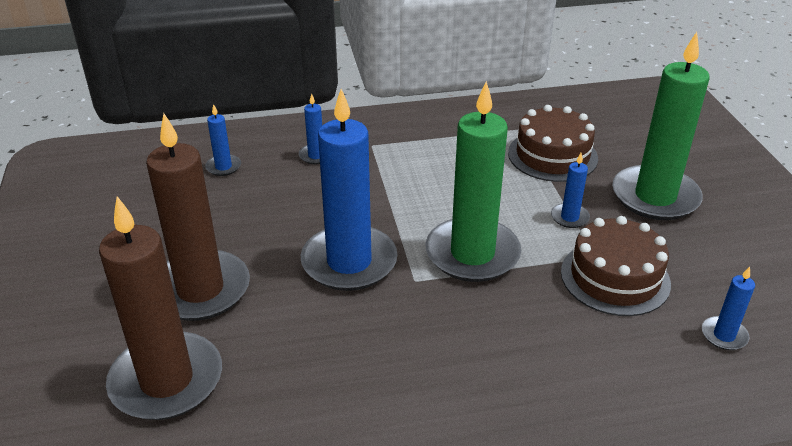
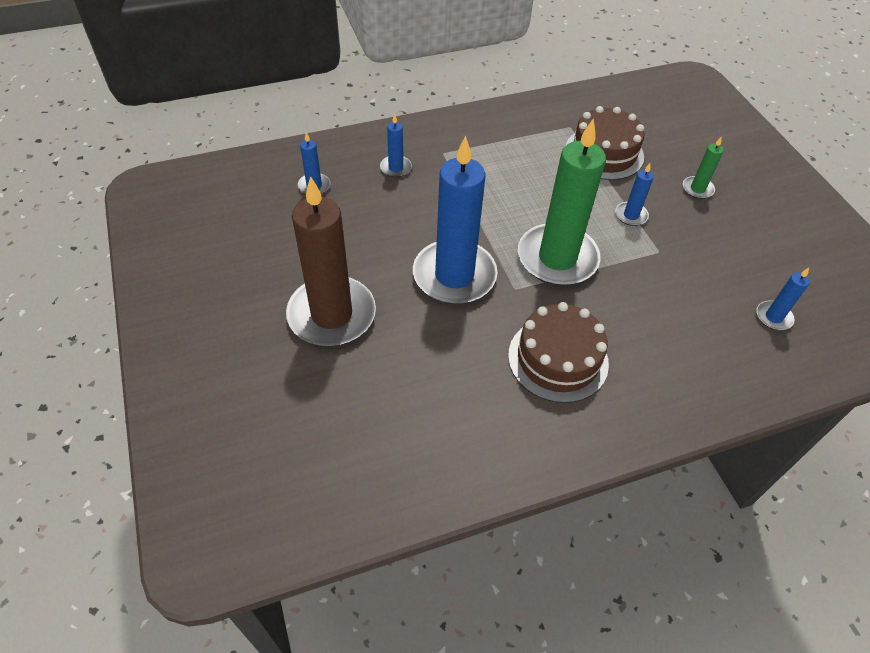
camera: 10 degrees left, 15 degrees up
(166, 380) = (329, 405): brown candle -> none
(615, 277) = (679, 271): brown cake -> brown cake (558, 359)
(655, 197) = (697, 189): green candle -> green candle, size x0.43

